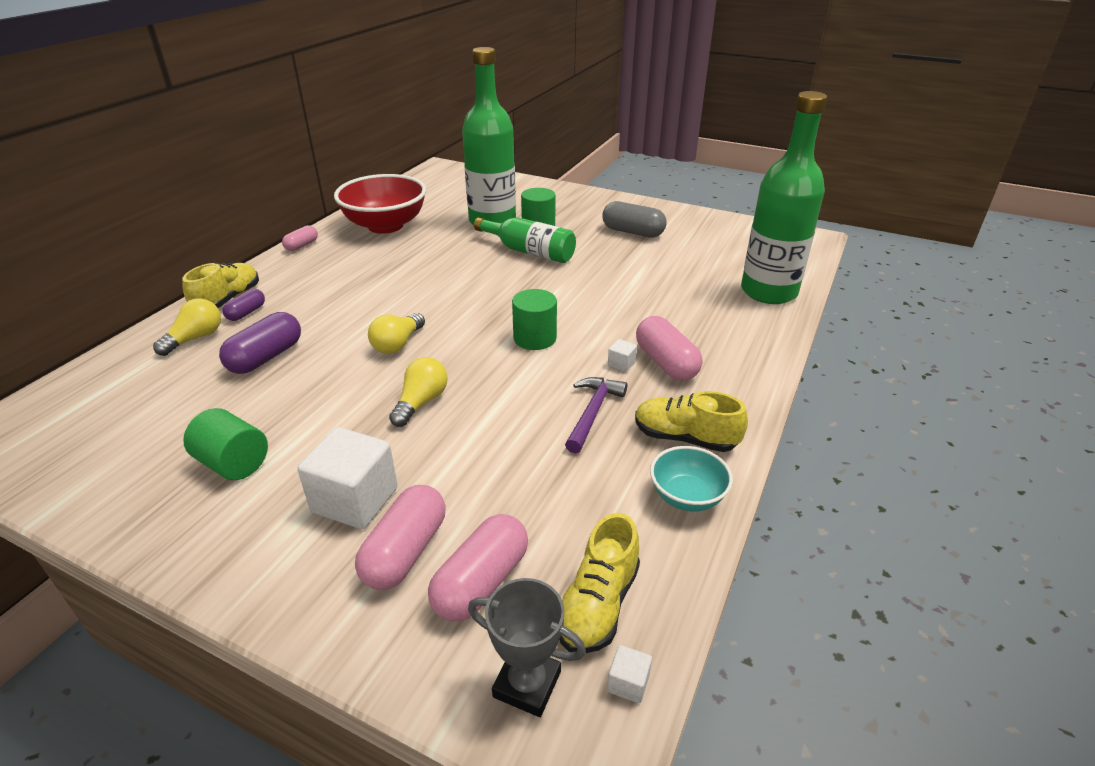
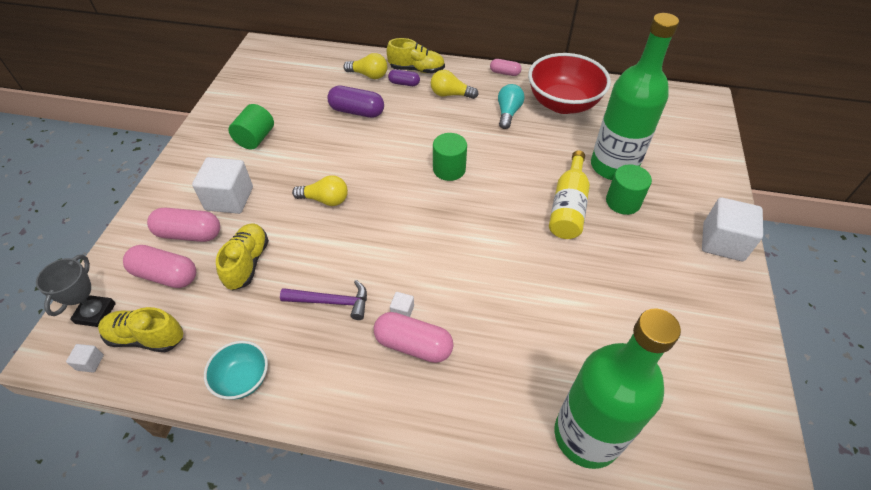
camera: 75 degrees right, 15 degrees up
(372, 256) = (508, 113): none -> turquoise light bulb
(398, 344) = (390, 167): yellow light bulb -> yellow light bulb (450, 94)
(529, 251) = (568, 207): green bottle -> yellow bottle
(535, 338) = (423, 243): green cylinder -> green cylinder (449, 169)
(602, 201) = (722, 242): none -> white cube
(632, 232) = (659, 282): grey capsule -> none
(666, 363) = (413, 345): pink capsule -> pink capsule turned 60 degrees clockwise
(685, 438) = (310, 371): yellow shoe -> yellow shoe (247, 263)

